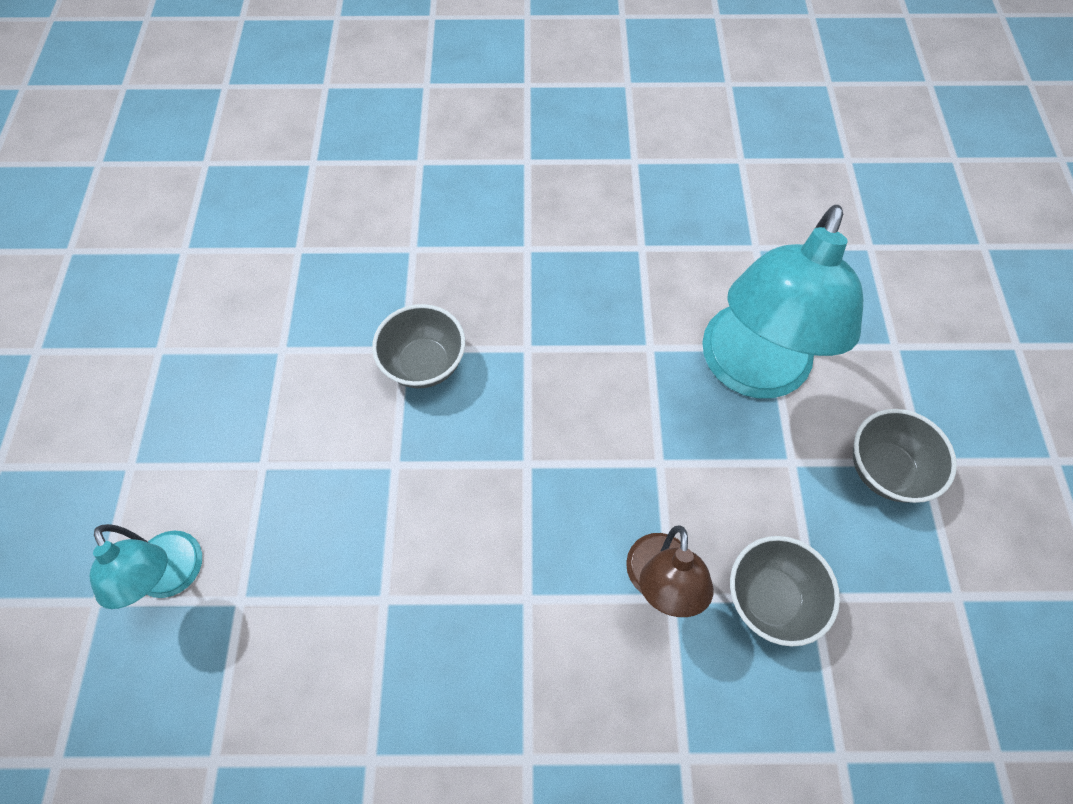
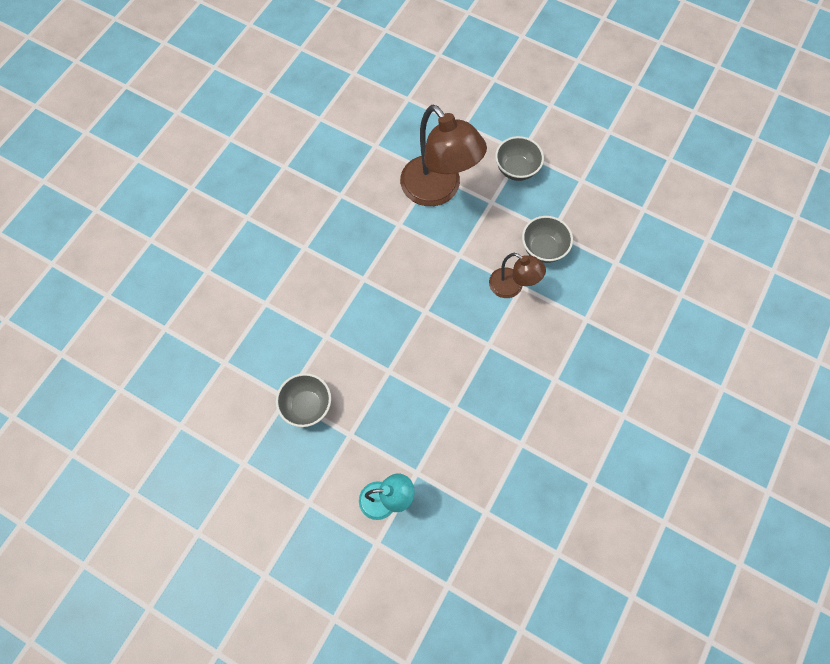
camera: 60 degrees left, 5 degrees up
(424, 364) = (341, 331): grey bowl -> grey bowl (307, 406)
(749, 371) = (438, 190): turquoise lamp -> brown lamp

